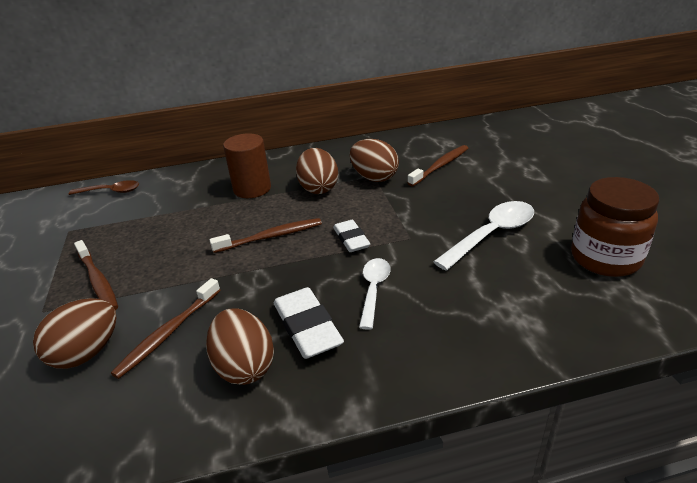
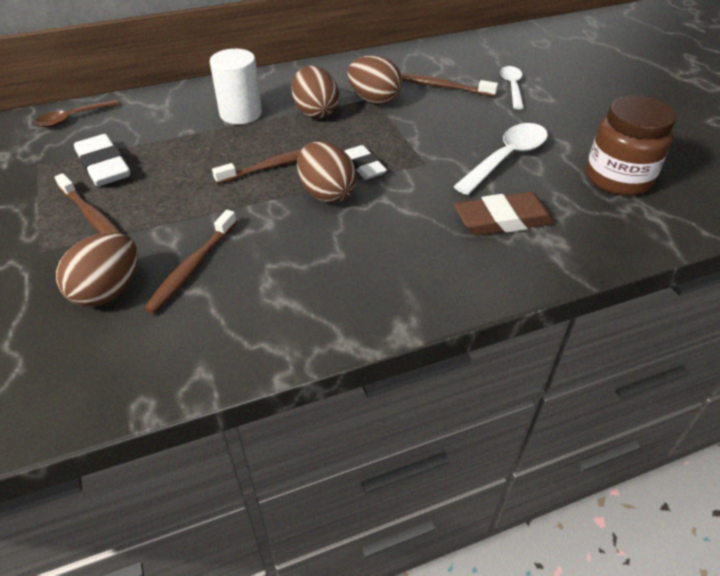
camera: 10 degrees left, 10 degrees up
(110, 191) = (72, 118): brown spoon -> brown spoon turned 150 degrees clockwise
(244, 366) = (283, 295): brown egg -> brown egg (326, 193)
(252, 189) = (240, 113): brown cylinder -> white cylinder
(307, 327) = (338, 255): white eraser -> white eraser (104, 165)
(374, 290) = (398, 216): white spoon -> white spoon (512, 87)
(440, 166) = (442, 87): brown toothbrush -> brown toothbrush turned 105 degrees counterclockwise
(478, 297) = (503, 220): none -> brown eraser

